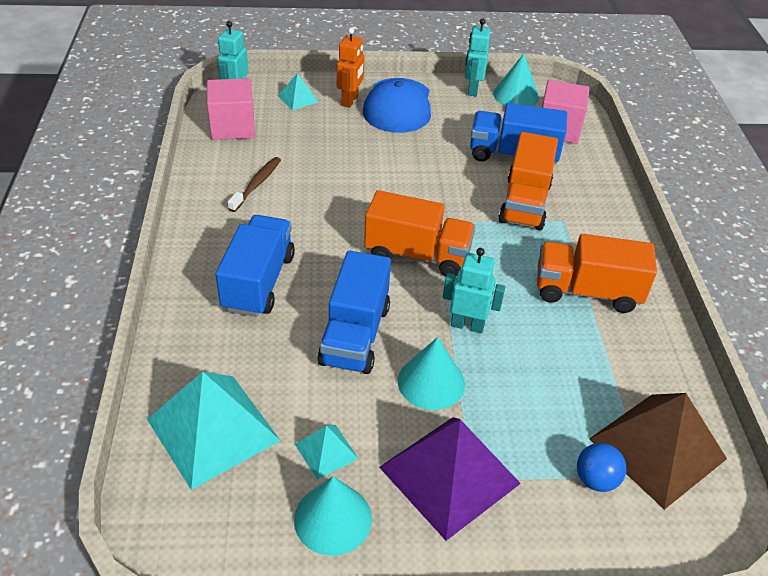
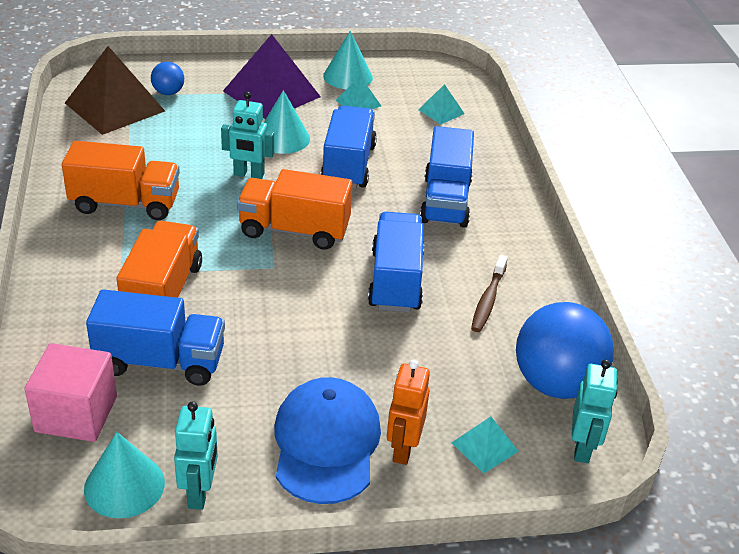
camera: 175 degrees right, 5 degrees down
(213, 429) = (441, 111): turquoise pyramid -> turquoise pyramid, size x0.47
(233, 127) = (556, 383): pink cube -> blue ball
(330, 203) = (395, 281): none -> blue truck

